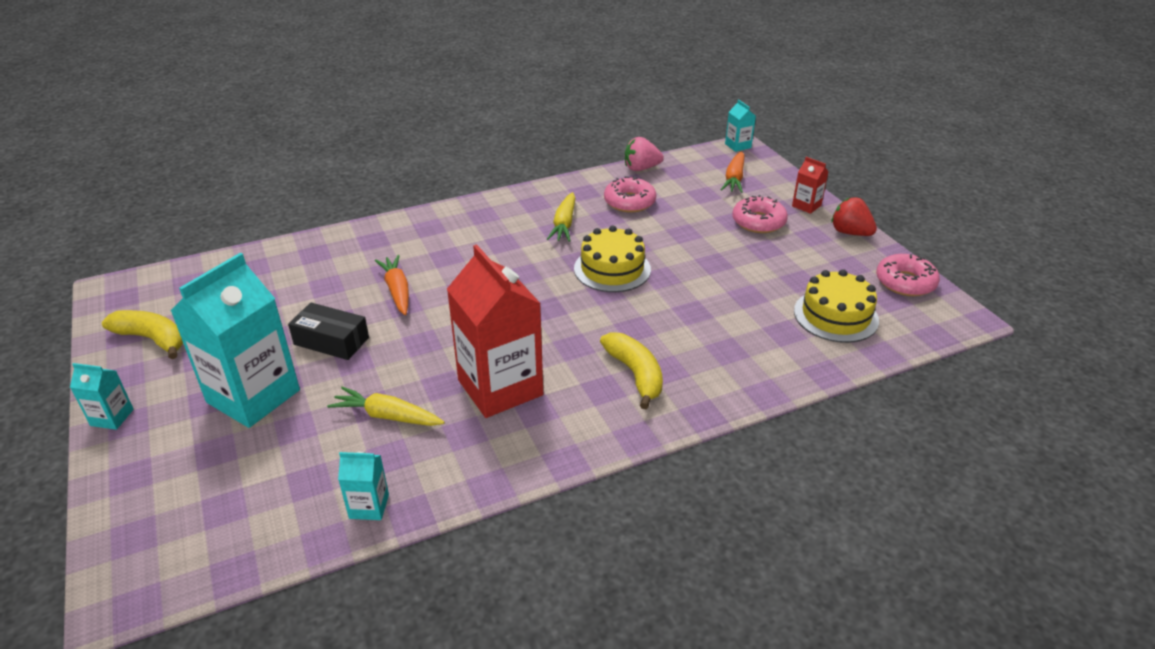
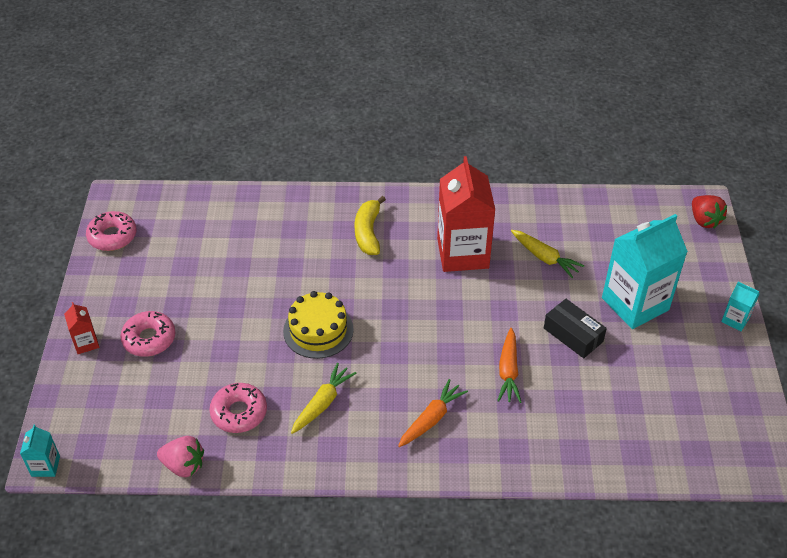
camera: 155 degrees left, 10 degrees up
(152, 339) = (719, 388): yellow banana -> none
(369, 506) = (568, 206): turquoise carton -> none
(734, 179) = (108, 408): orange carrot -> orange carrot (431, 419)
(836, 316) = (194, 228): yellow cake -> none
(850, 233) = (89, 297): red strawberry -> red strawberry (704, 220)

